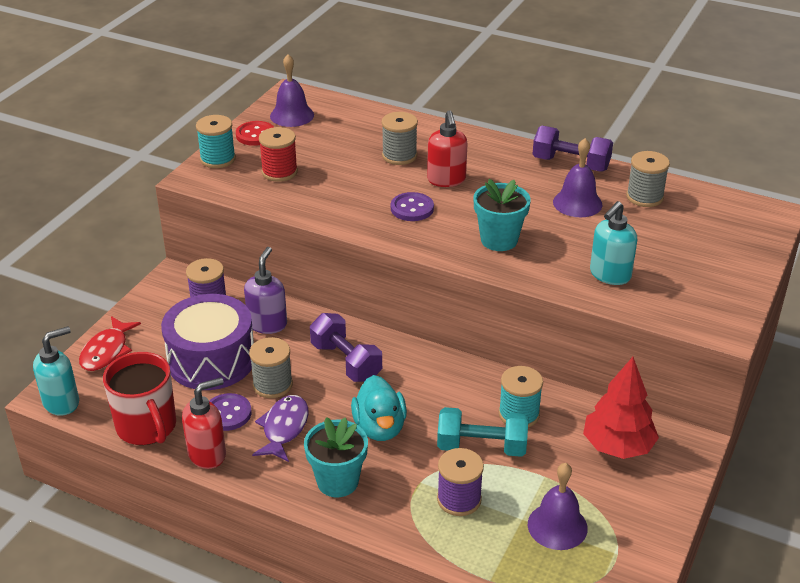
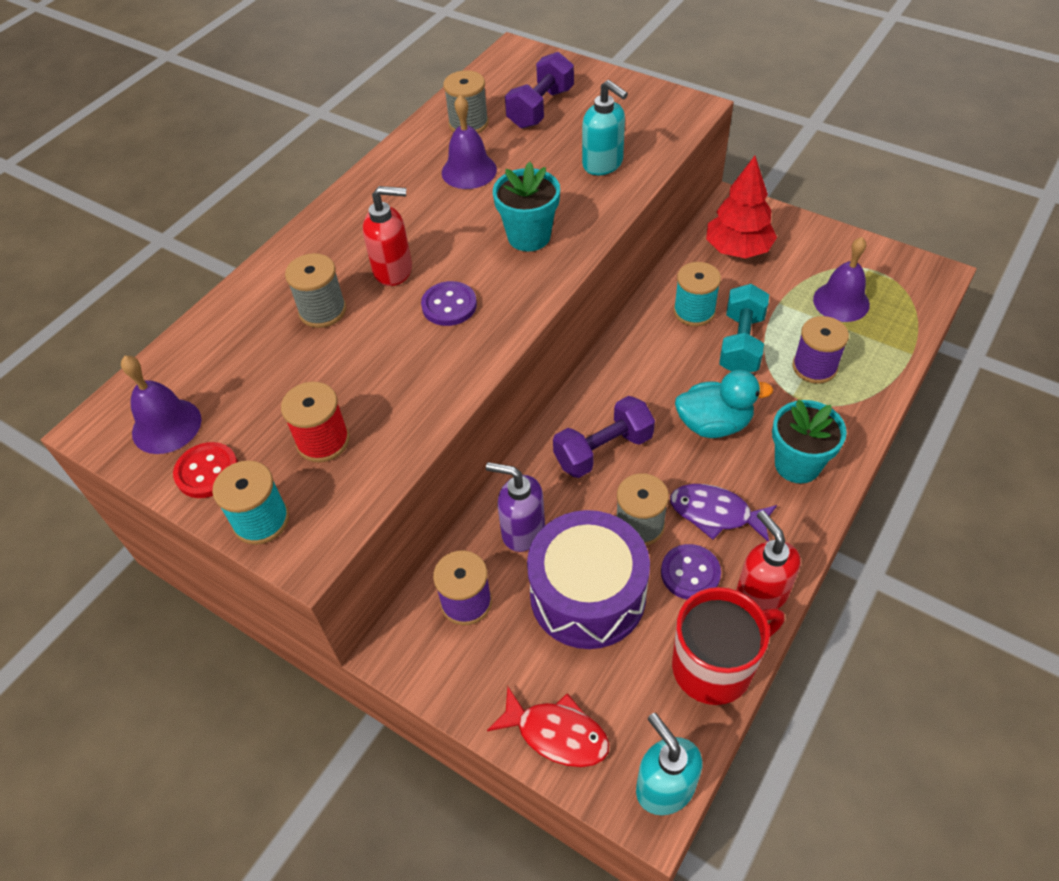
camera: 80 degrees left, 15 degrees up
(570, 164) = (389, 167): purple dumbbell -> purple dumbbell (540, 108)

